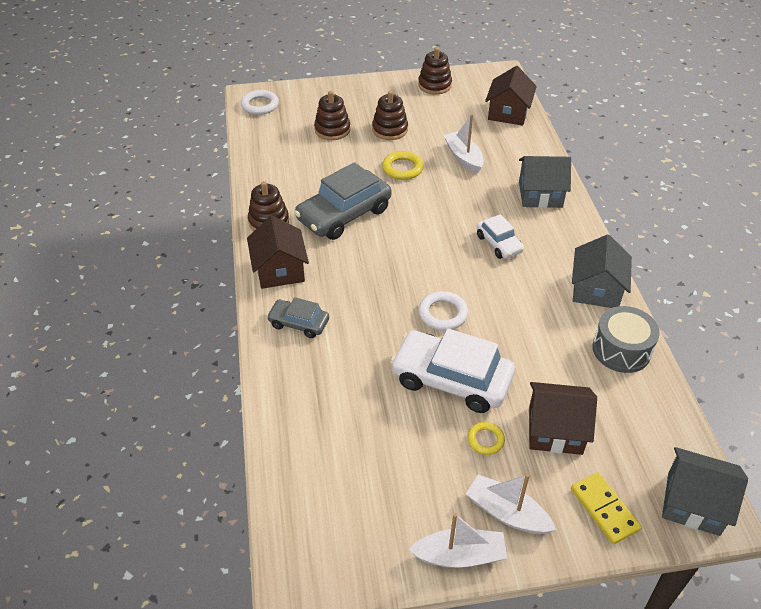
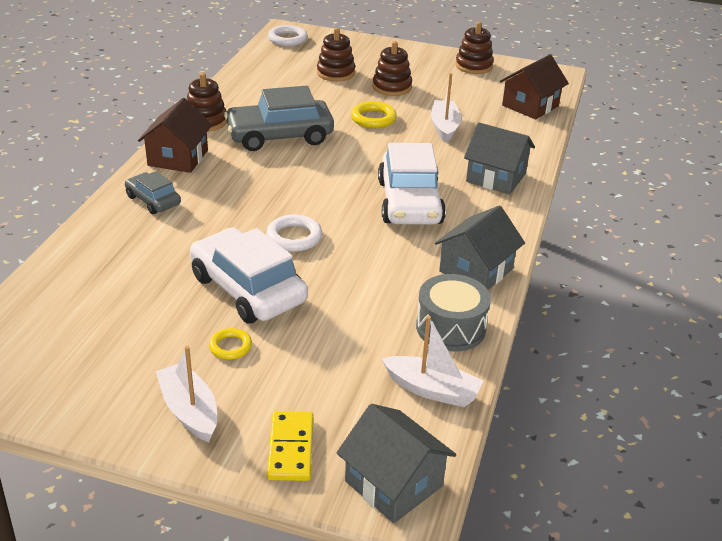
camera: 25 degrees right, 10 degrees down
(460, 555) = (109, 424): white boat -> white boat (432, 390)
(499, 243) = (409, 202): white car -> white car, size x1.86
(555, 430) = (309, 365): brown house -> none

